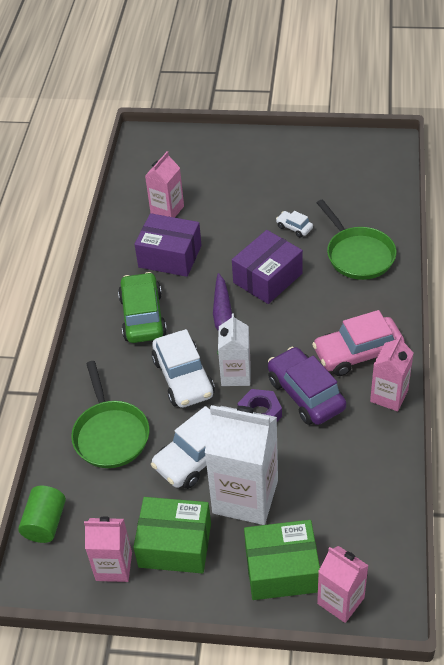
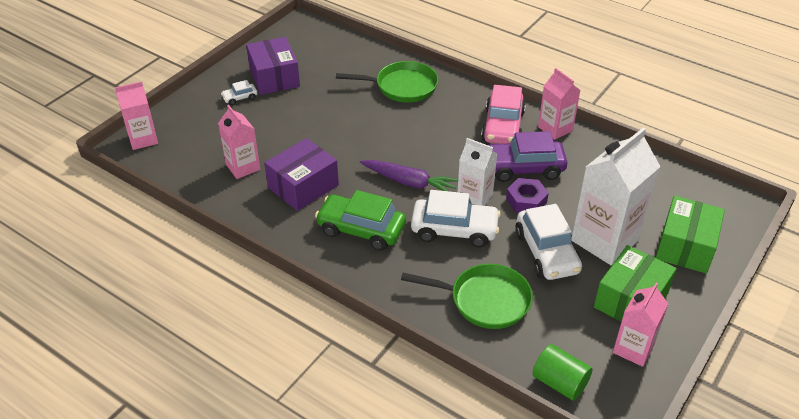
camera: 65 degrees left, 5 degrees down
(267, 278) = (384, 141): purple box -> purple box (274, 77)
(294, 227) = (341, 105): white car -> white car (240, 98)
(340, 600) = (727, 226): pink carton -> pink carton (143, 139)

